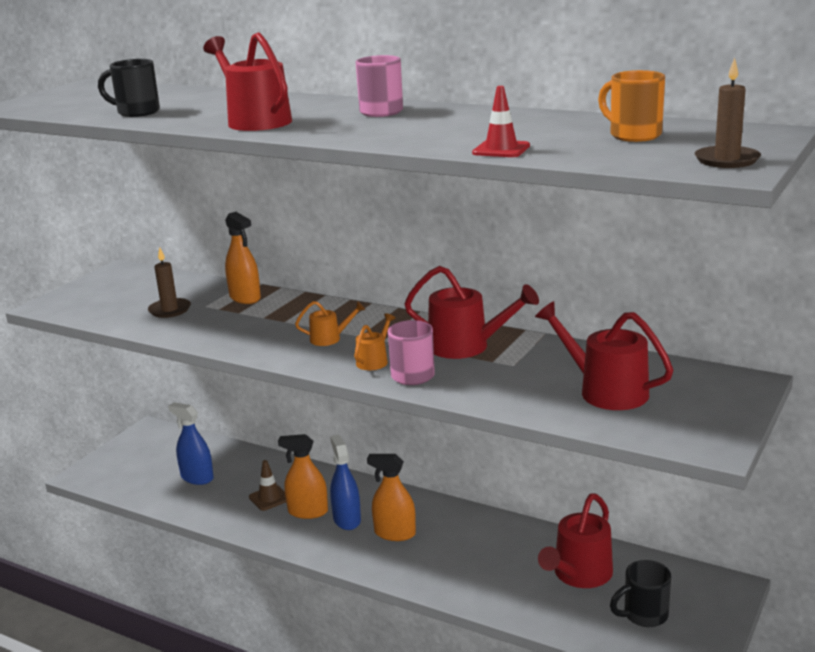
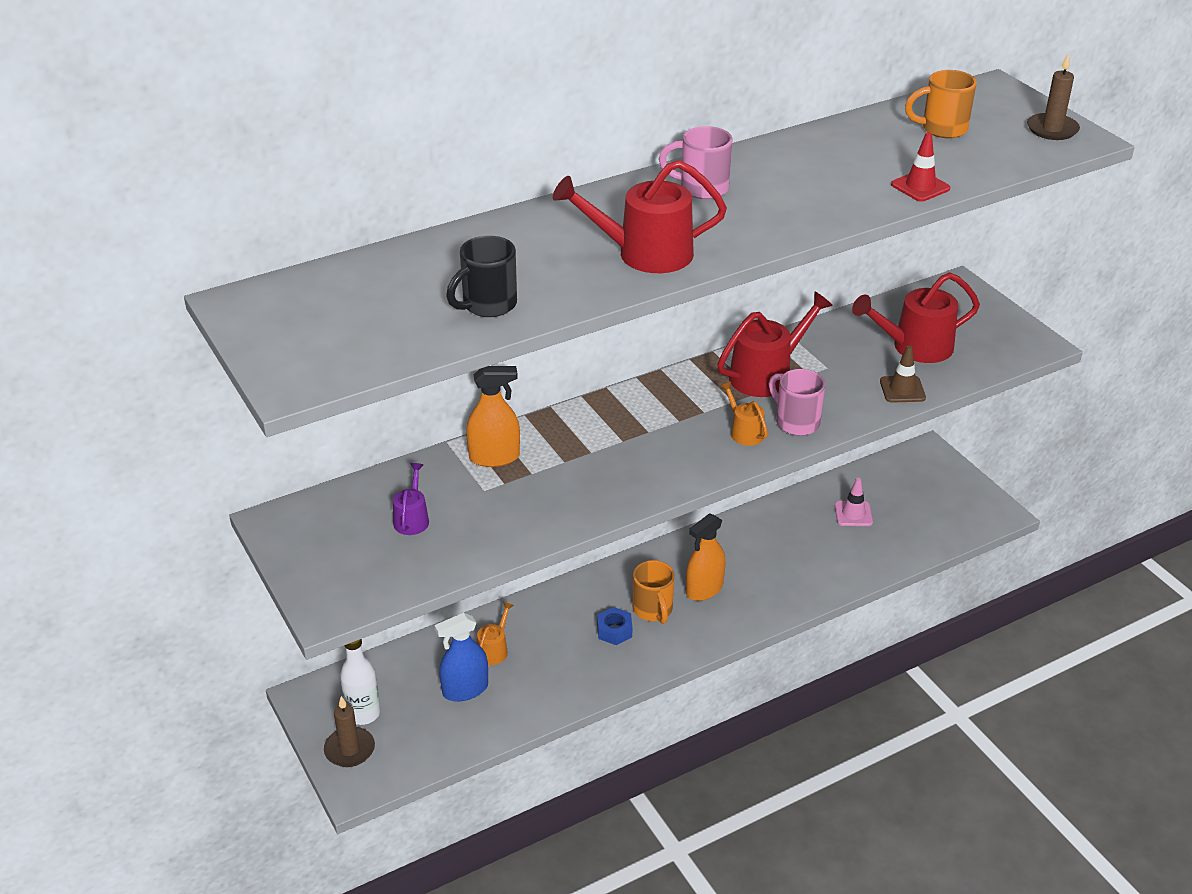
camera: 60 degrees left, 15 degrees up
(147, 452) = (363, 713): none -> white bottle
(154, 298) = (412, 519): none -> purple watering can
(170, 310) = (465, 517): brown candle -> brown candle (349, 749)
(269, 498) = (563, 648): brown traffic cone -> brown traffic cone (902, 389)
(308, 512) = (614, 631): orange spray bottle -> blue nut
(329, 339) = (667, 439): orange watering can -> orange watering can (494, 649)
(347, 519) = (653, 610): blue spray bottle -> orange mug
(579, 574) = (853, 514): red watering can -> pink traffic cone
(643, 615) = (927, 508): black mug -> none

